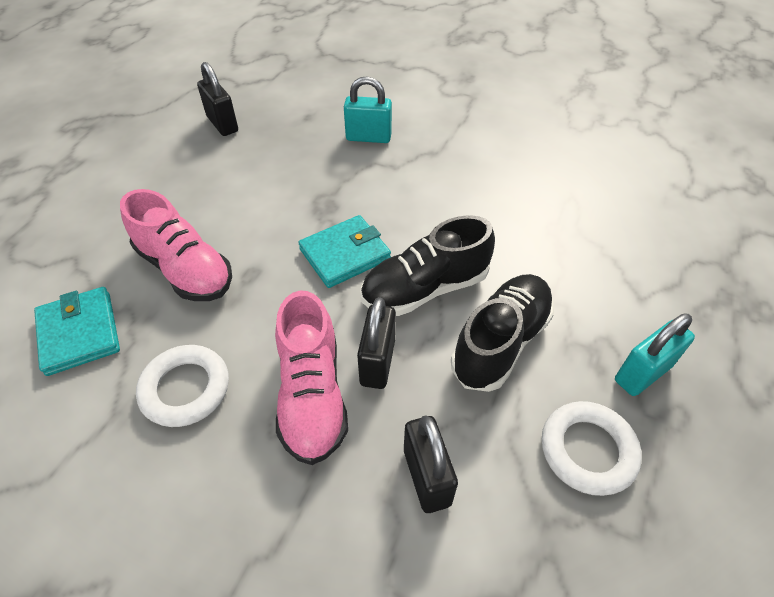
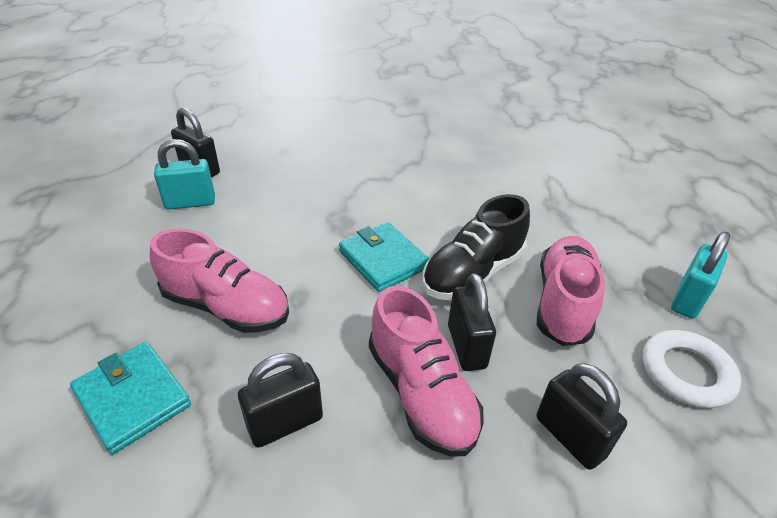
camera: 20 degrees left, 10 degrees down
(185, 389) = (285, 423): white ring -> black padlock
(345, 254) = (383, 260): turquoise wallet -> turquoise wallet turned 75 degrees counterclockwise
(368, 137) = (351, 159): turquoise padlock -> turquoise padlock (190, 203)
(500, 342) = (563, 302): black shoe -> pink shoe

